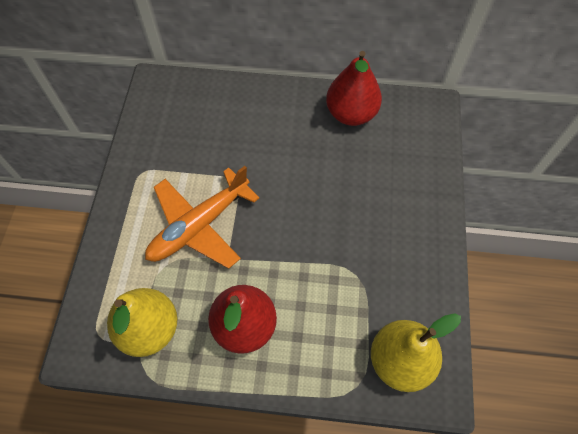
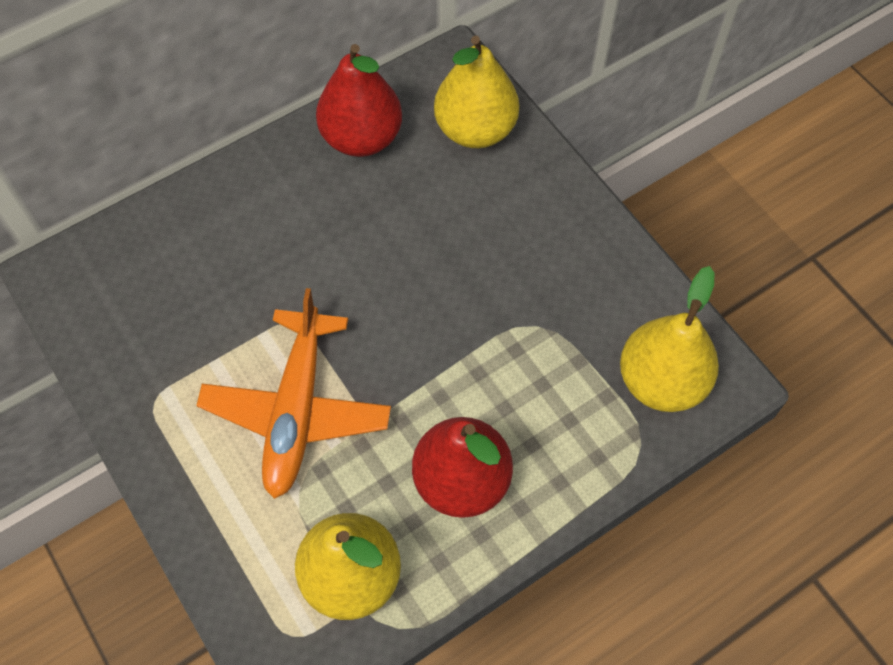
camera: 40 degrees left, 0 degrees up
(415, 149) = (475, 130): none -> yellow pear

